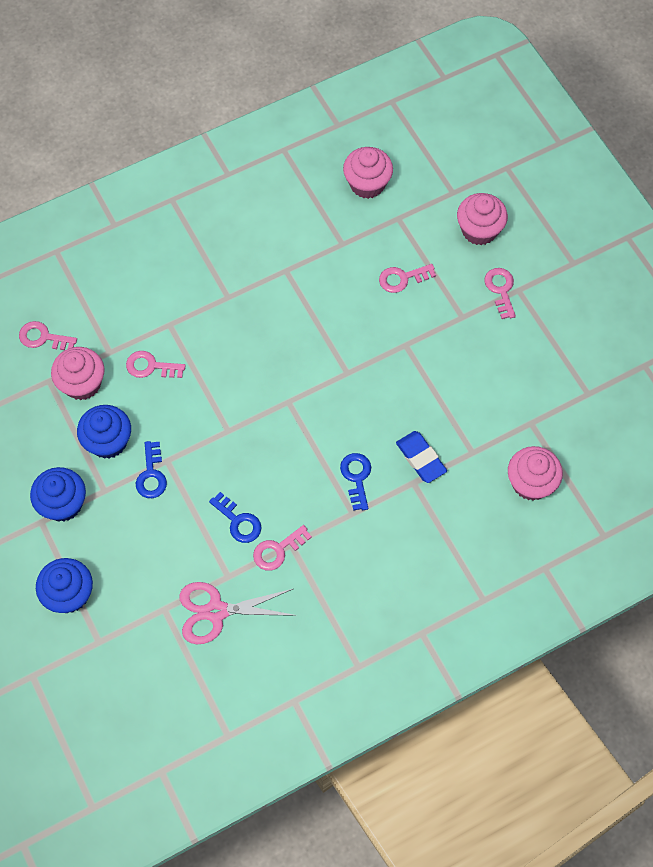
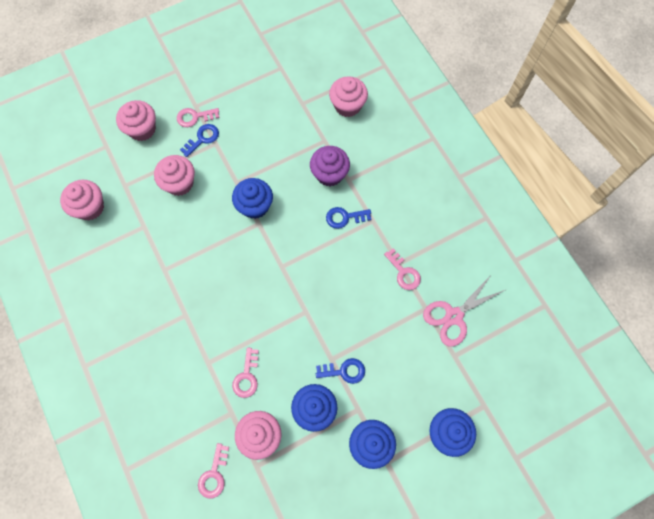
camera: 90 degrees left, 5 degrees up
(216, 611) = (454, 316): pink scissors -> pink scissors turned 60 degrees clockwise
(238, 521) = (382, 302): blue key -> blue key (202, 139)
(372, 367) = (255, 206): none -> blue cupcake
(402, 278) = (179, 183): pink key -> pink cupcake
(421, 458) = (329, 174): blue eraser -> purple cupcake

